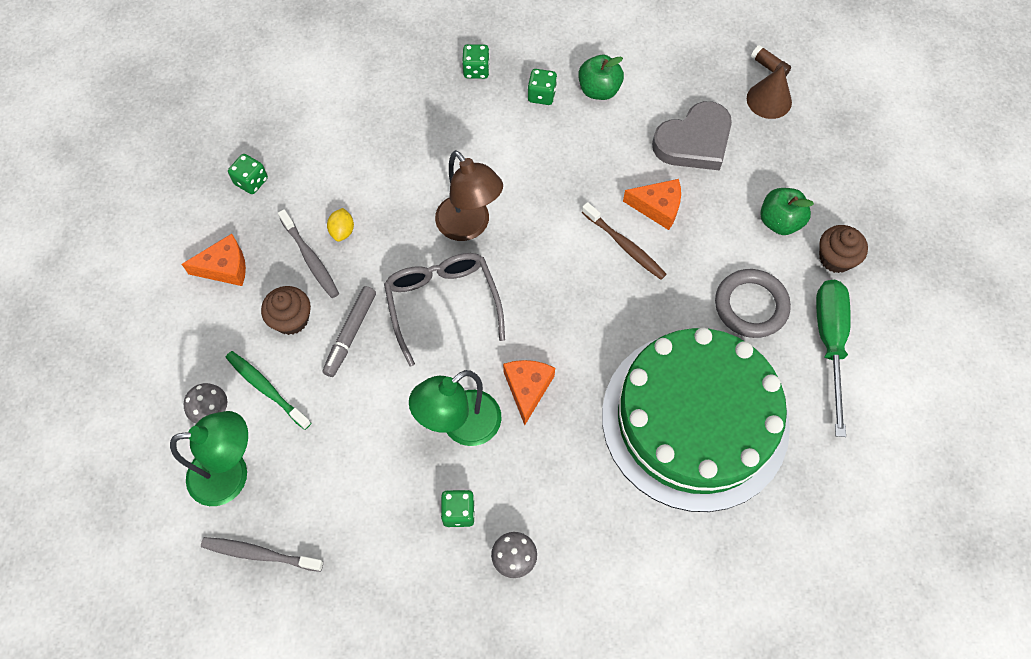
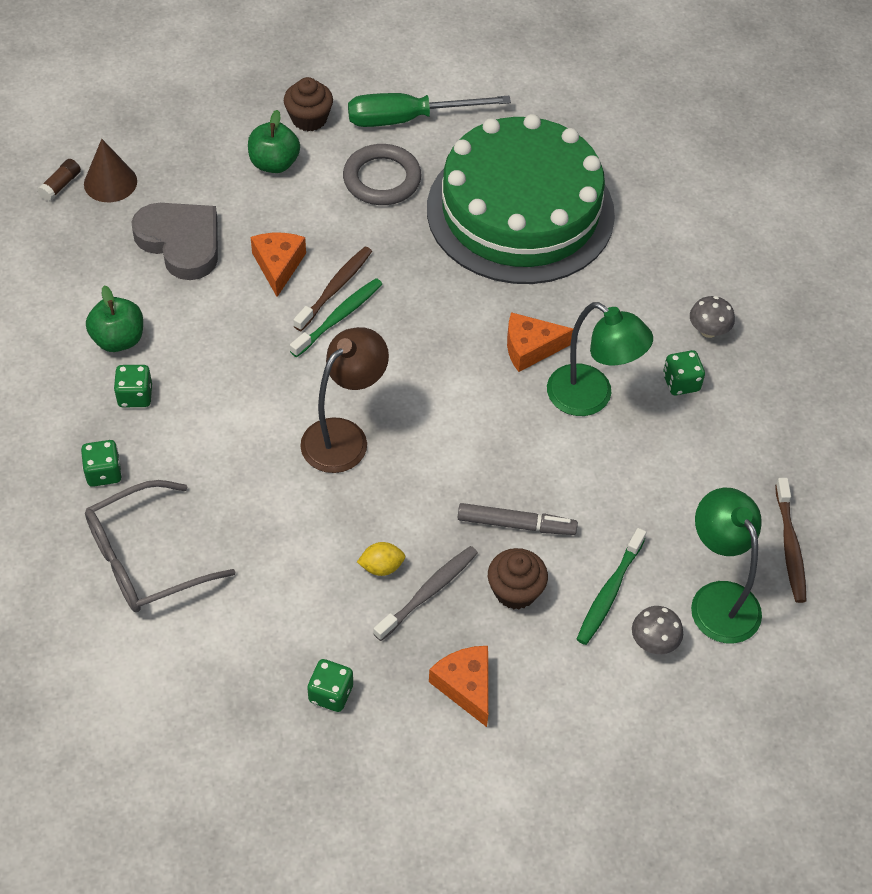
camera: 105 degrees left, 10 degrees down
(260, 554) = (790, 546): grey toothbrush -> brown toothbrush
(442, 303) = (452, 442): grey glasses -> grey glasses (145, 559)
(592, 243) = (339, 317): none -> green toothbrush

